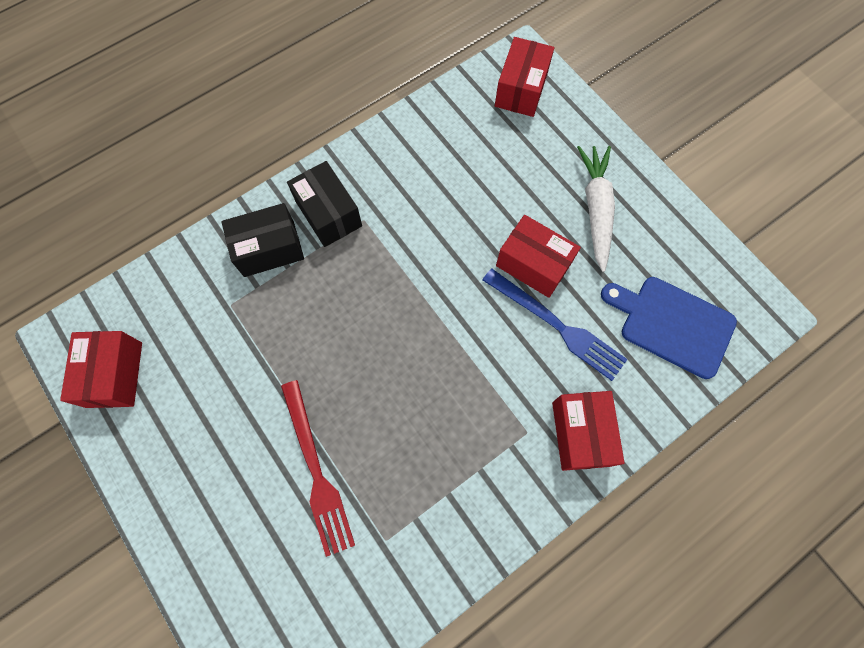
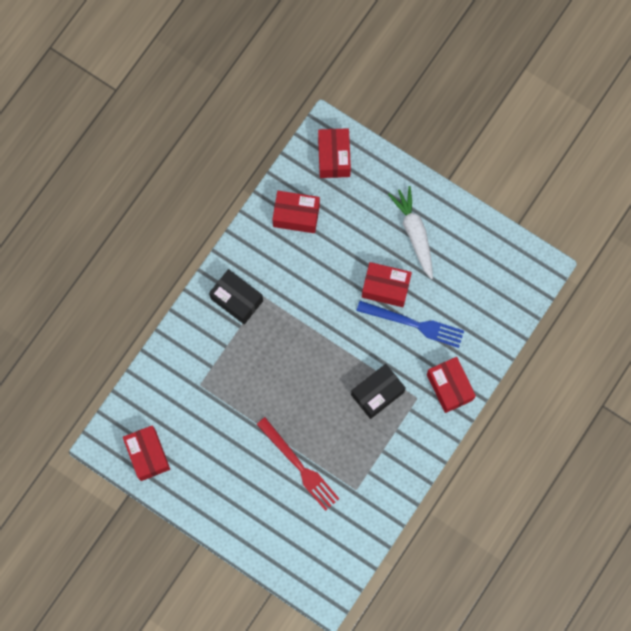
camera: 20 degrees left, 5 degrees up
(269, 249) = (208, 338): black box -> black box (377, 393)
(447, 139) = (296, 215): none -> red box
(672, 324) = (486, 297): blue cutting board -> none

